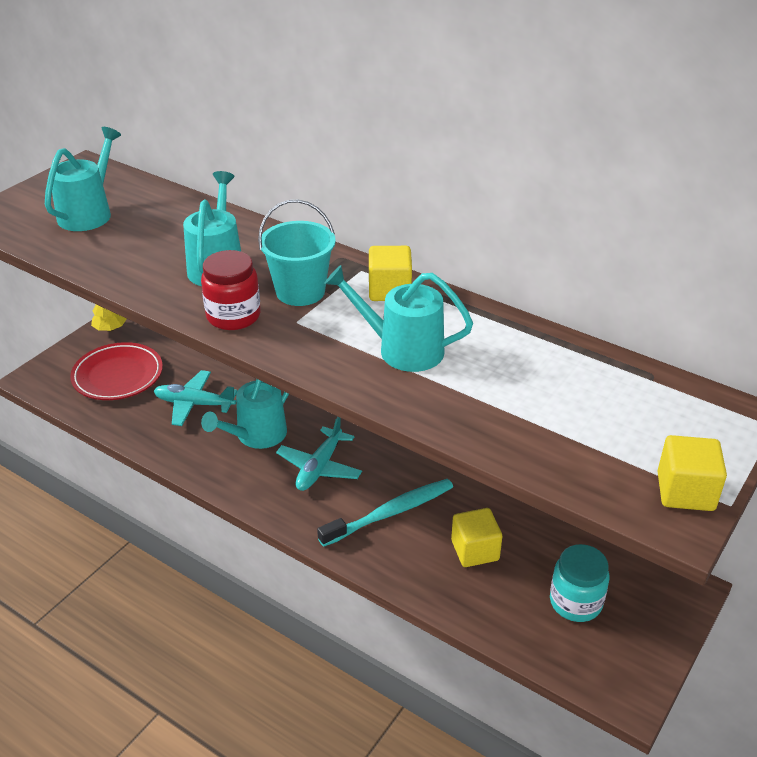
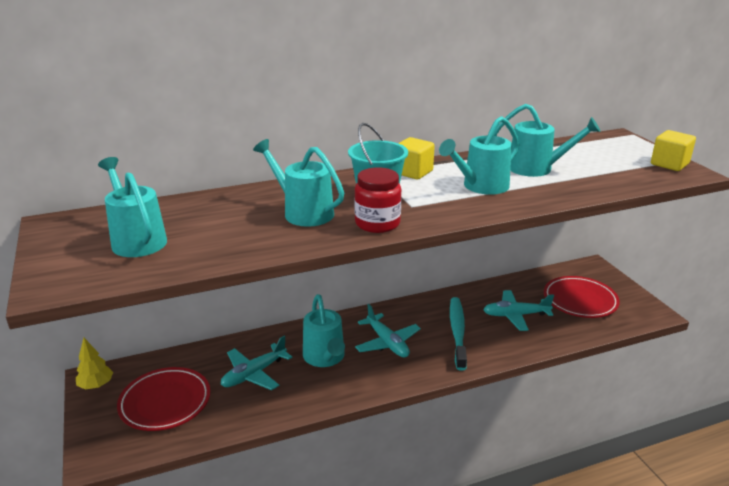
camera: 55 degrees left, 10 degrees down
(475, 550) = (515, 315): yellow cube -> turquoise plane
(511, 374) = (537, 168): none -> turquoise watering can
(575, 602) = (580, 300): turquoise jar -> red plate

